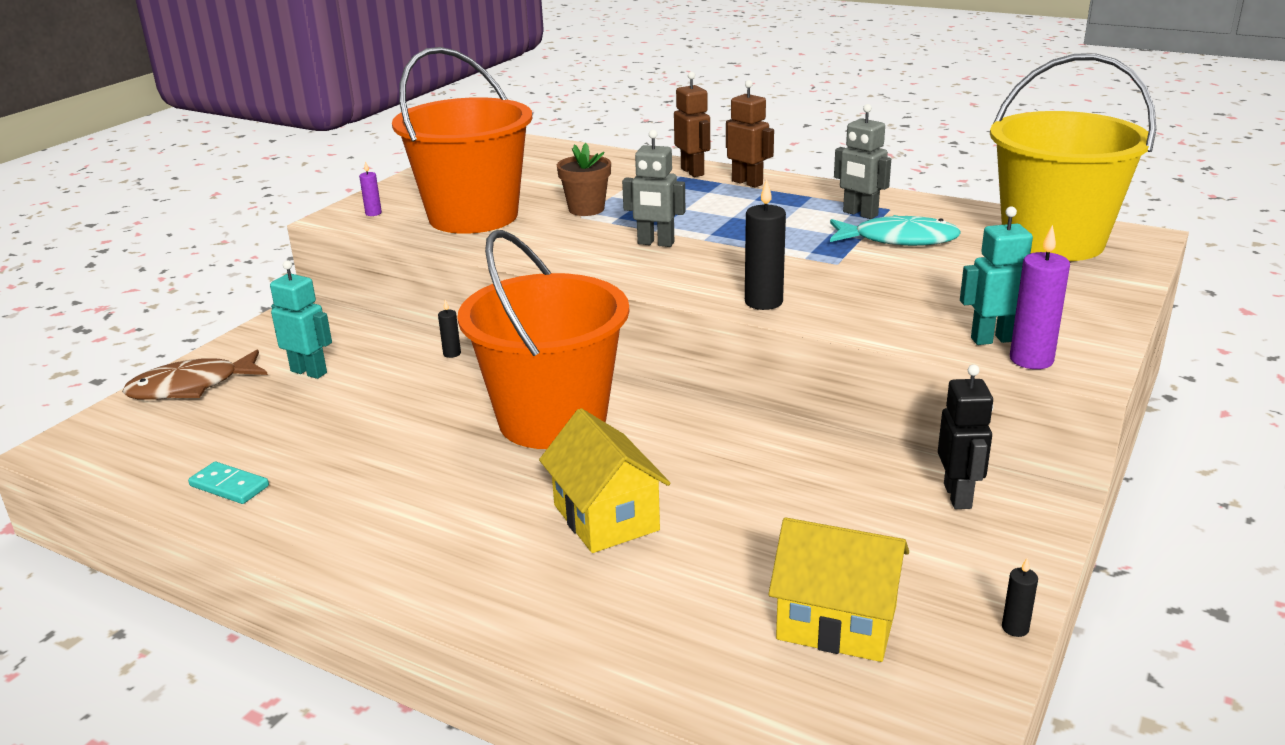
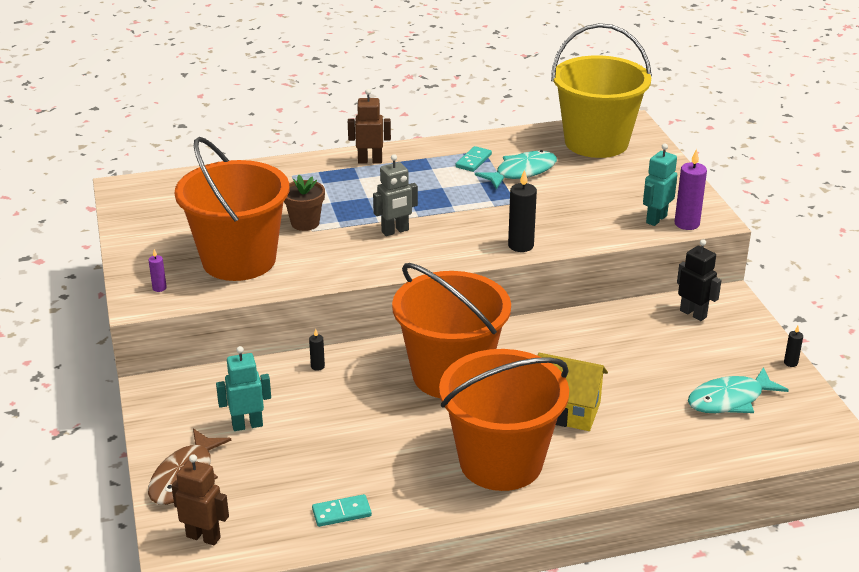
camera: 45 degrees left, 5 degrees up
(444, 528) = (501, 462): none -> orange bucket
(692, 172) = (320, 165): brown robot -> brown robot (203, 537)
(837, 622) = (730, 400): yellow house -> turquoise fish
(860, 214) = (473, 161): grey robot -> turquoise domino

